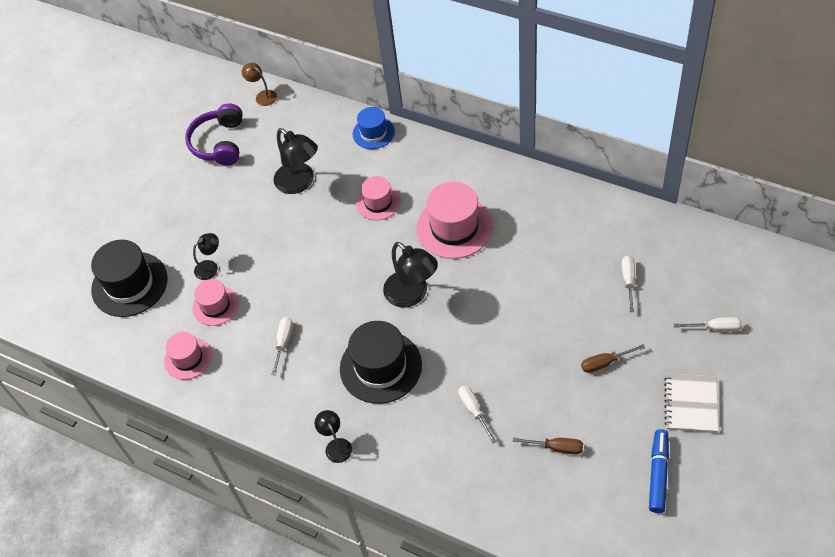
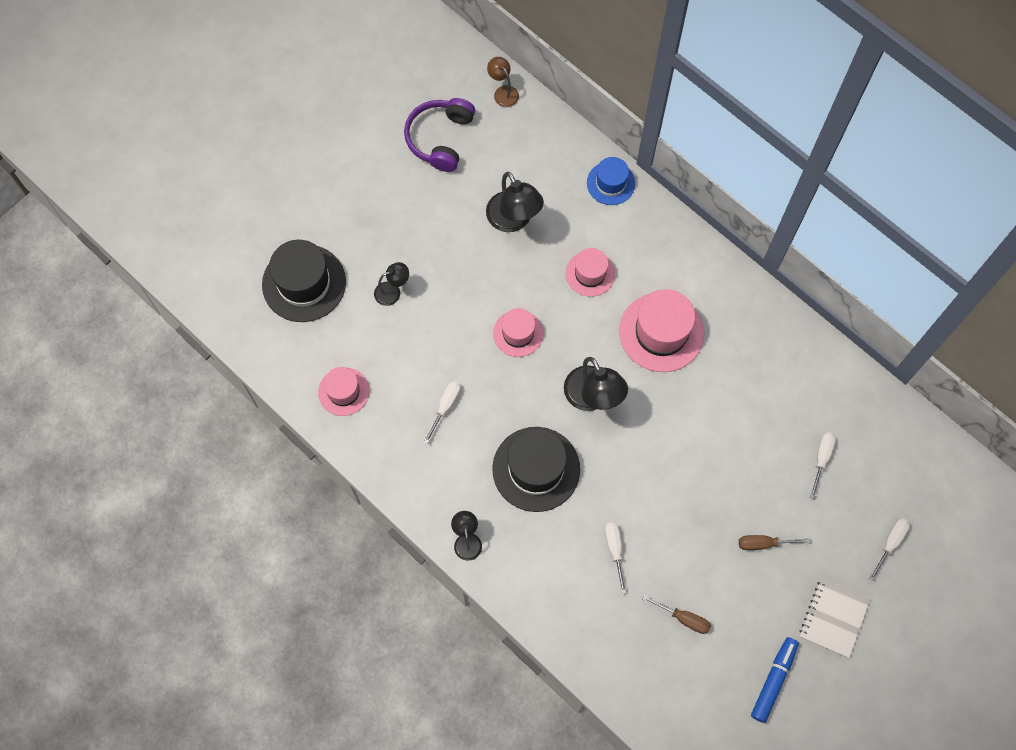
camera: 10 degrees right, 15 degrees up
(215, 306) = (386, 340): pink hat -> pink hat (518, 333)
(715, 328) = (890, 544): white screwdriver -> white screwdriver turned 75 degrees counterclockwise

